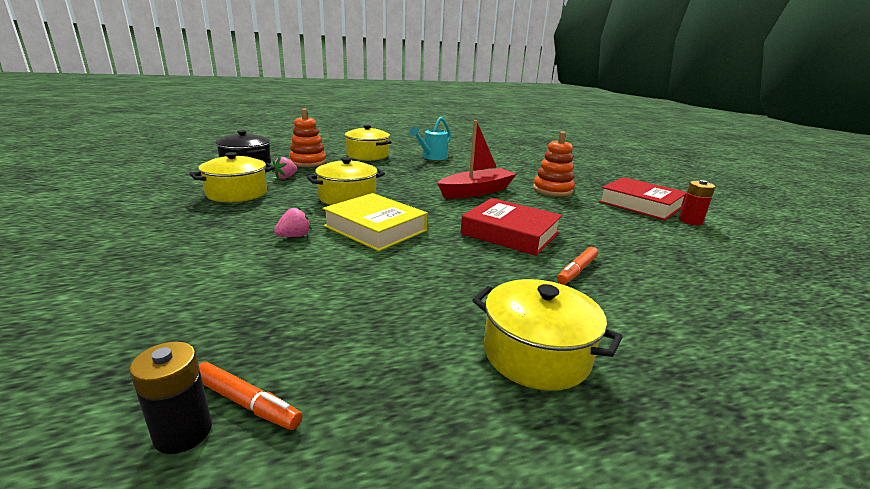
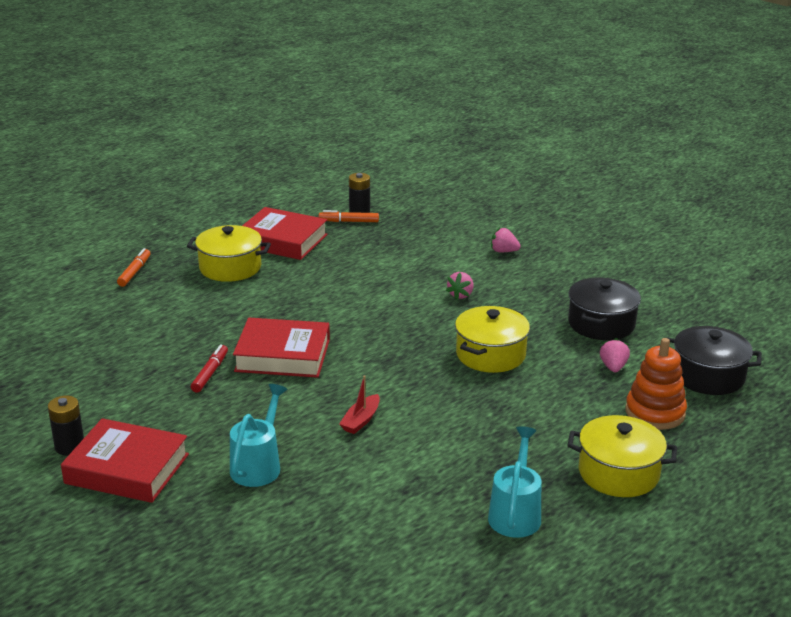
camera: 155 degrees right, 5 degrees up
(158, 265) = (503, 251): none -> pink strawberry
(237, 193) = (601, 324): yellow pot -> black pot
(375, 228) = (409, 322): yellow book -> none
(415, 391) = (282, 240): none -> red book
(476, 192) = (361, 420): red boat -> red boat, size x0.48
(552, 190) = (258, 465): orange stacking toy -> turquoise watering can
(577, 271) = (211, 329): orange marker -> orange marker (134, 272)
(581, 236) = (210, 373): none -> red marker
(690, 221) = (69, 446): red battery -> black battery

